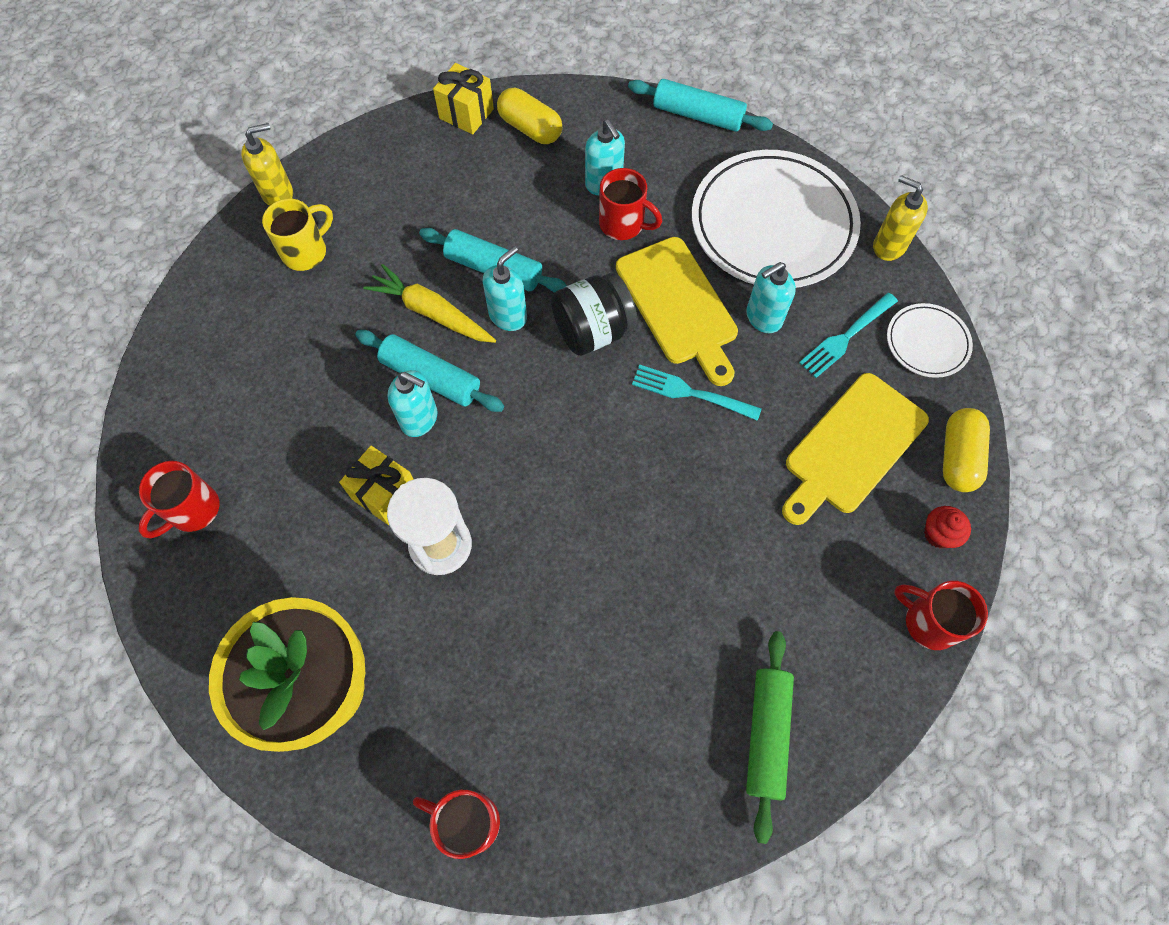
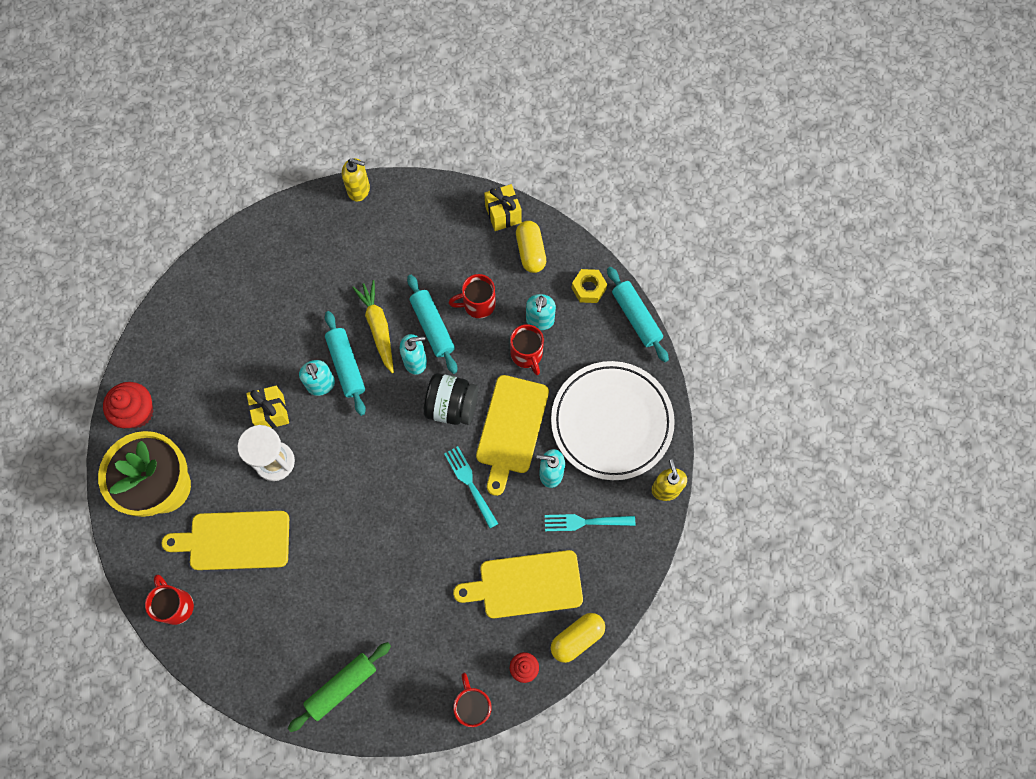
camera: 40 degrees right, 5 degrees up
(192, 510) = (177, 346): red mug -> red mug (478, 304)
(202, 628) = (137, 412): none -> red cupcake
(306, 252) = (344, 239): yellow mug -> none
(473, 676) = (234, 540): none -> yellow cutting board
(624, 122) = (588, 288): none -> yellow nut
(927, 342) = (627, 562): white plate -> none

